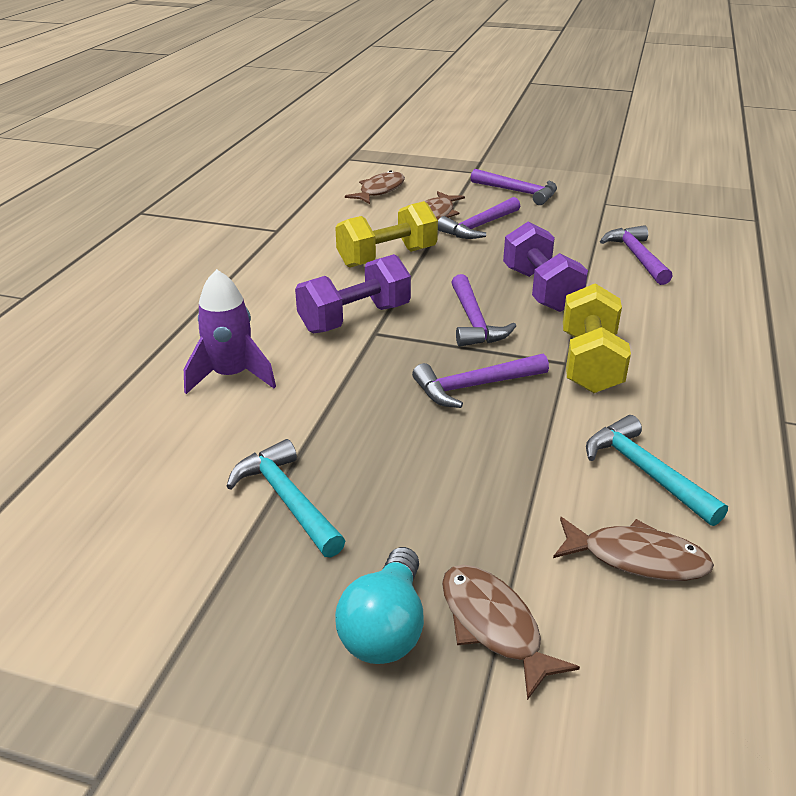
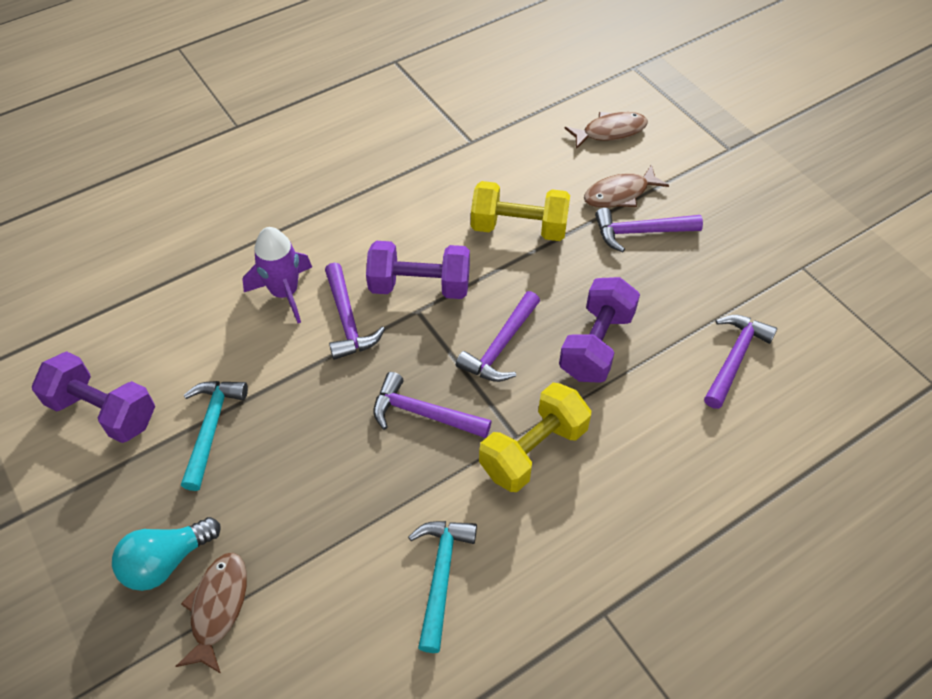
camera: 40 degrees right, 20 degrees up
(136, 556) = (103, 411): none -> purple dumbbell
(518, 192) = (736, 203): purple hammer -> purple hammer (347, 320)
(637, 558) = (348, 633): brown fish -> none

